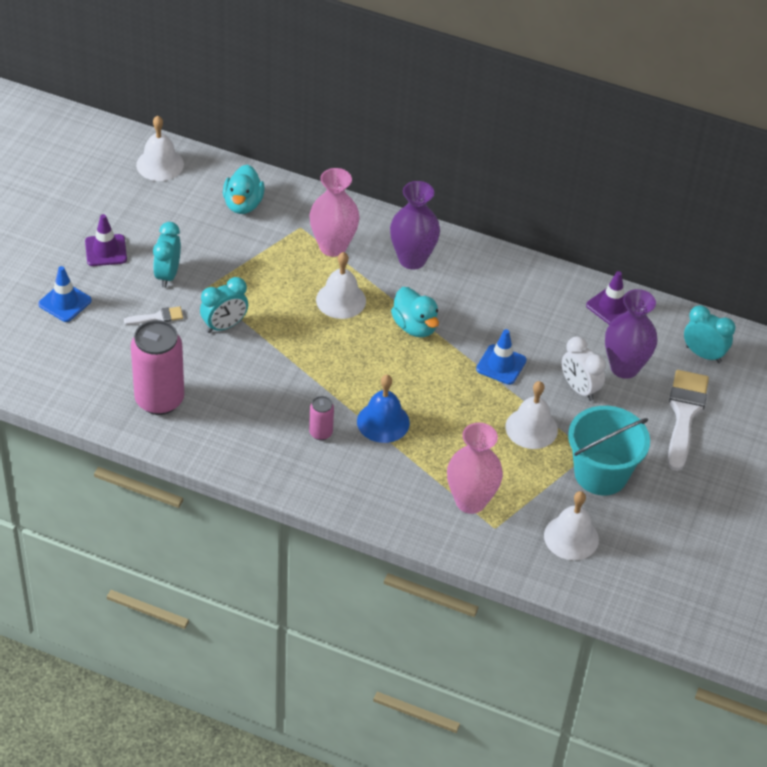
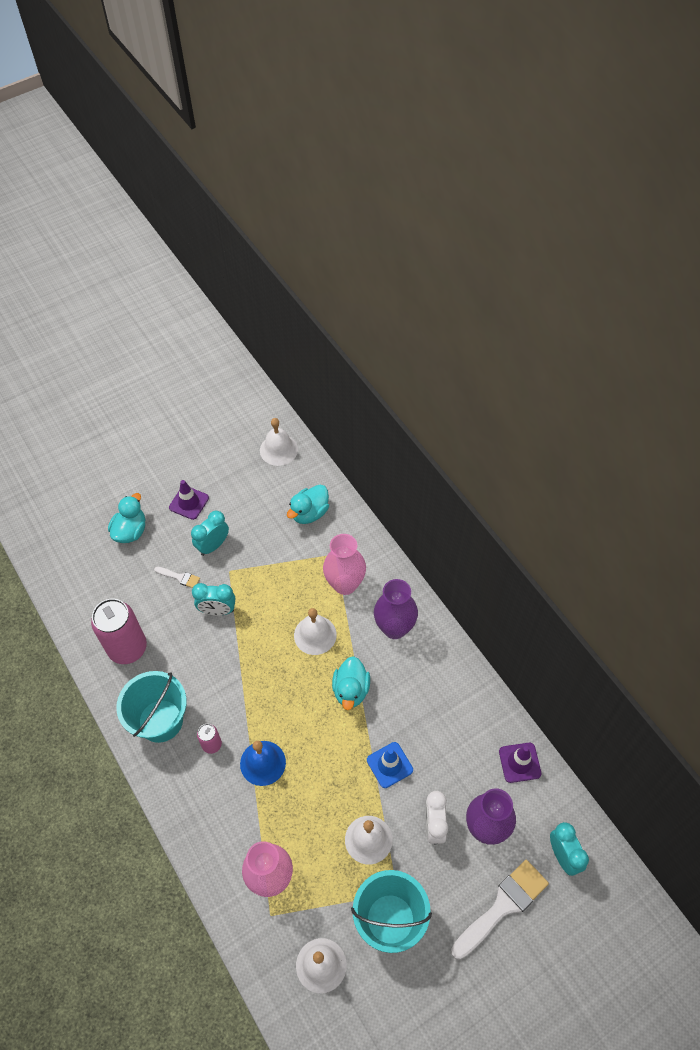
camera: 40 degrees right, 10 degrees up
(65, 302) = (130, 531): blue traffic cone -> turquoise duck
(251, 440) = (160, 720): none -> turquoise bucket

